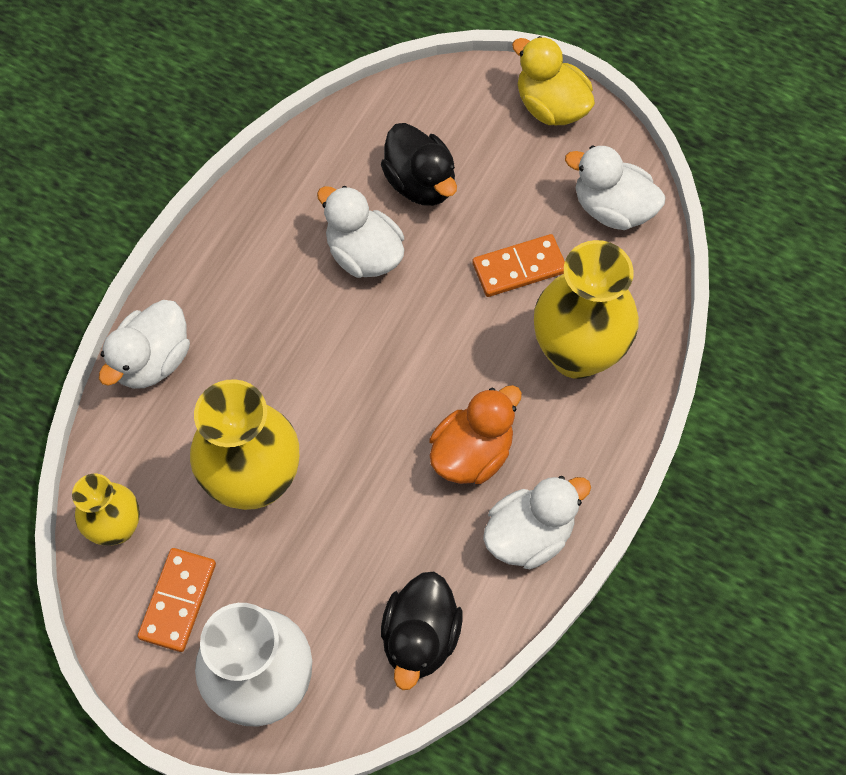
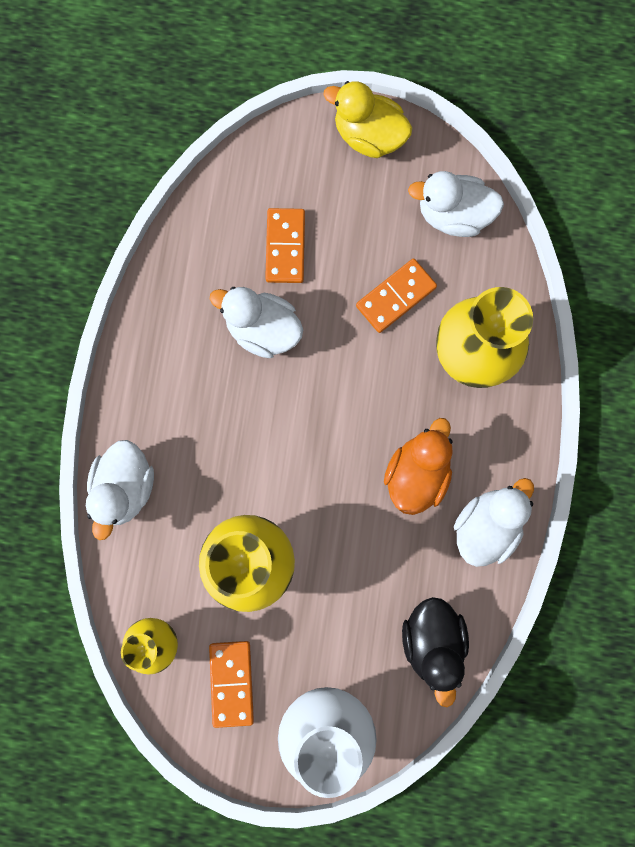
camera: 20 degrees left, 15 degrees up
(420, 183) = (285, 247): black duck -> orange domino

